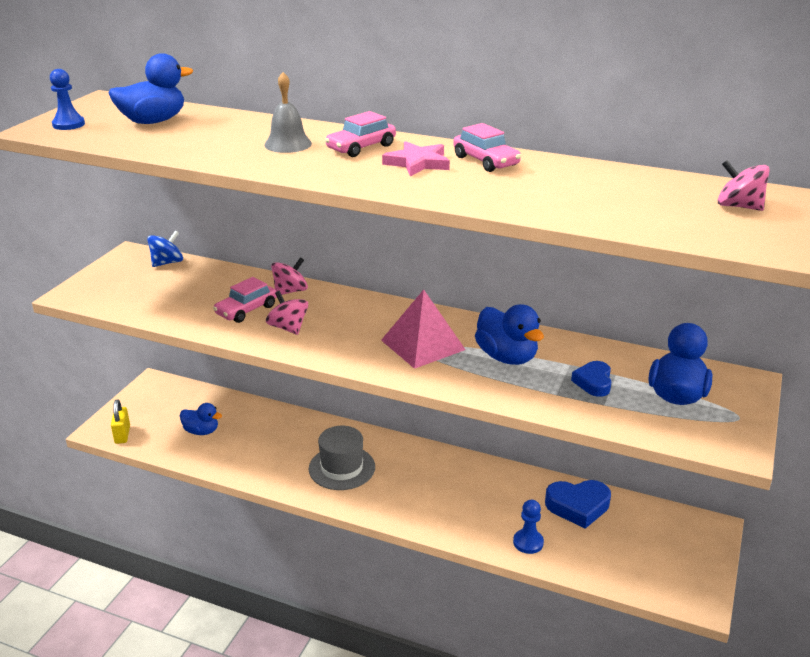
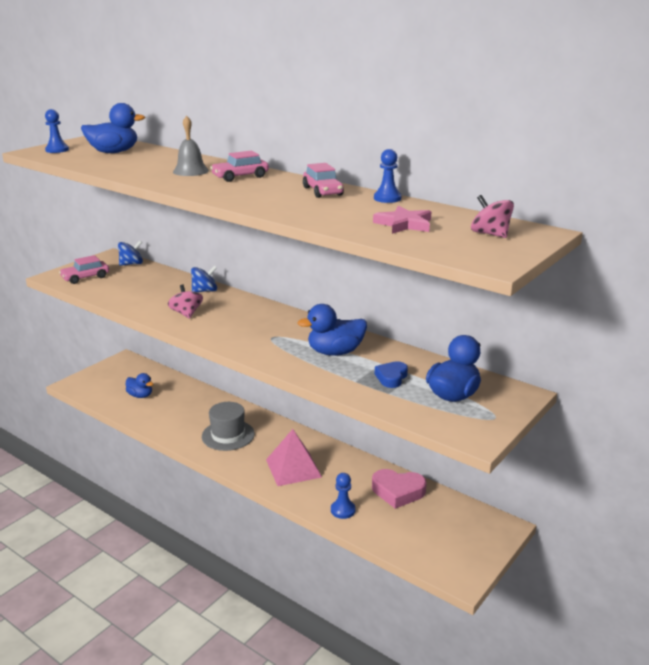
camera: 15 degrees right, 5 degrees down
(122, 435) = (85, 390): yellow padlock -> none
(246, 310) = (165, 299): pink car -> pink car (85, 277)
(290, 291) = (205, 291): pink spinning top -> blue spinning top
(418, 163) = (271, 188): pink star -> pink star (404, 224)
(423, 344) = (277, 336): pink pyramid -> pink pyramid (293, 468)
(507, 357) = (335, 352): blue duck -> blue duck turned 90 degrees clockwise
(572, 164) = (387, 198): none -> blue pawn
(578, 506) = (398, 492): blue heart -> pink heart

